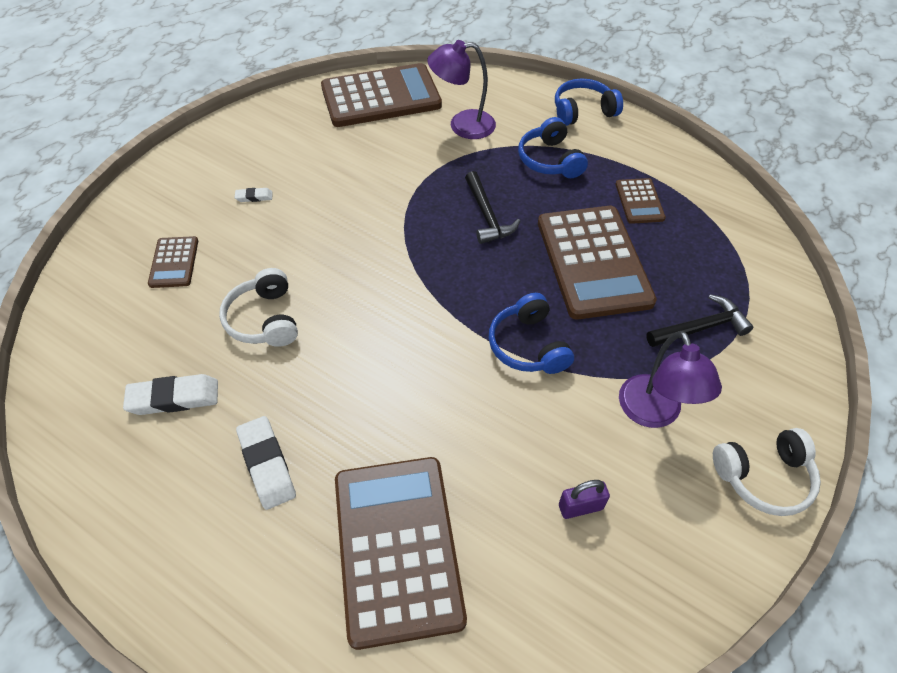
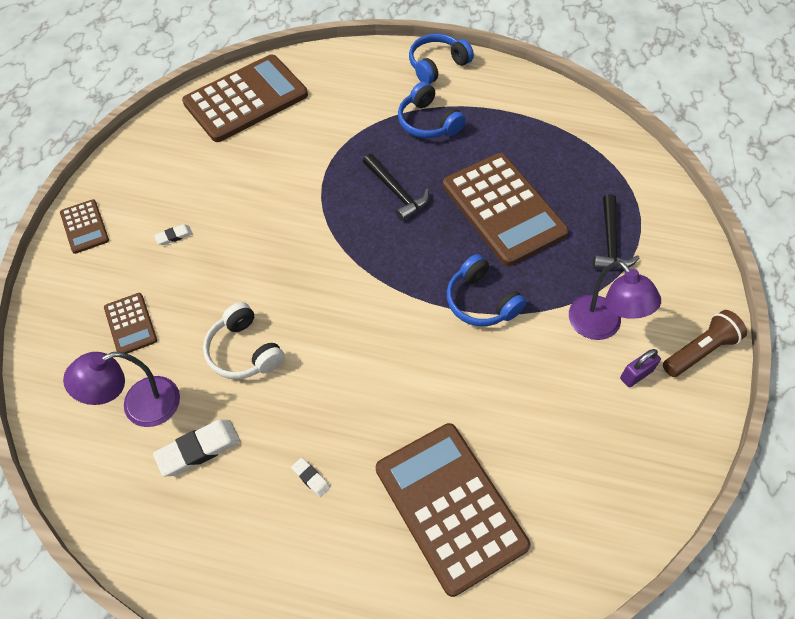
camera: 20 degrees left, 5 degrees up
(267, 465) = (311, 478): white eraser -> white eraser, size x0.51
(462, 125) = (335, 108): purple lamp -> purple lamp (139, 406)
(580, 507) = (576, 422): purple padlock -> purple padlock (636, 374)
(639, 201) = (519, 141): brown calculator -> brown calculator (84, 227)
(700, 328) = (610, 242): black hammer -> black hammer turned 135 degrees clockwise
(764, 477) = (699, 350): white headphones -> brown flashlight

